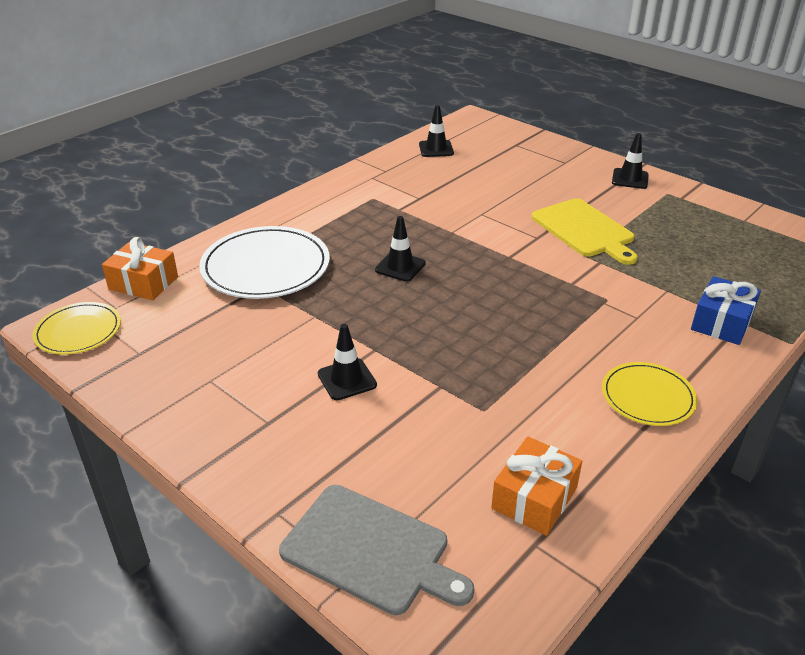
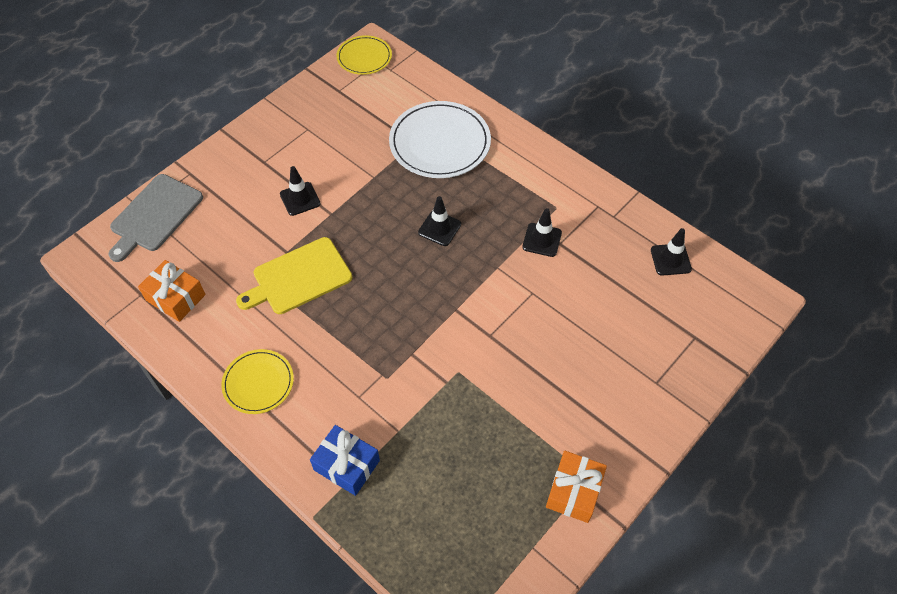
camera: 90 degrees right, 20 degrees up
(143, 283) = (419, 78): orange gift -> orange gift (574, 491)
(584, 230) = (505, 378): yellow cutting board -> yellow cutting board (298, 277)
(630, 179) = (622, 444): black traffic cone -> black traffic cone (542, 240)

